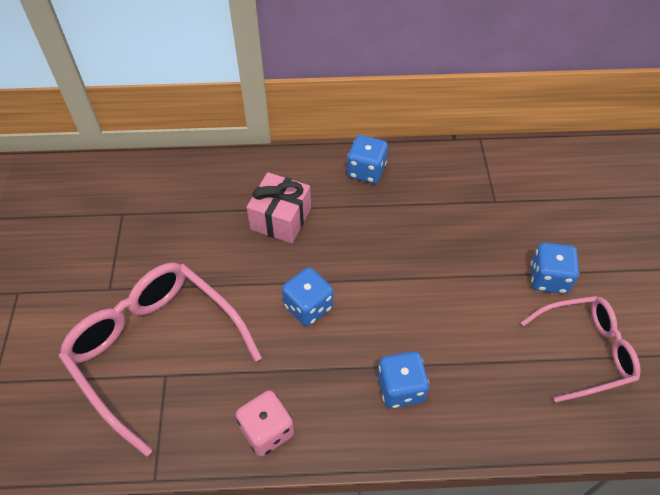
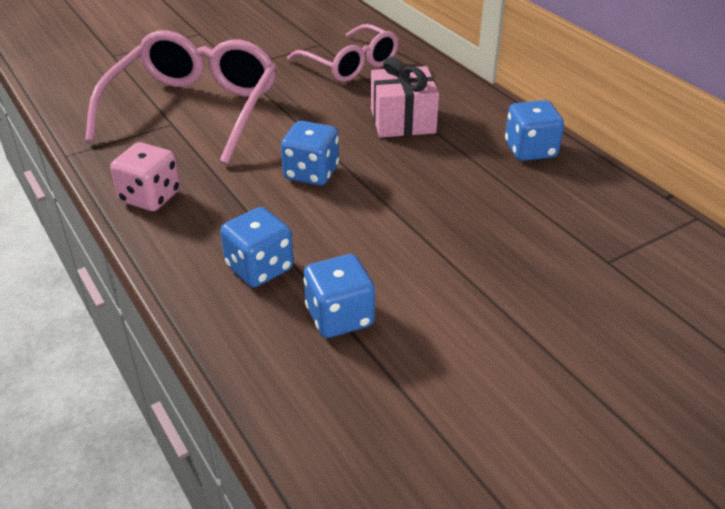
camera: 60 degrees right, 15 degrees down
(548, 278) = (533, 349): blue dice -> blue dice (339, 317)
(585, 351) = (446, 423): pink glasses -> pink glasses (350, 65)

